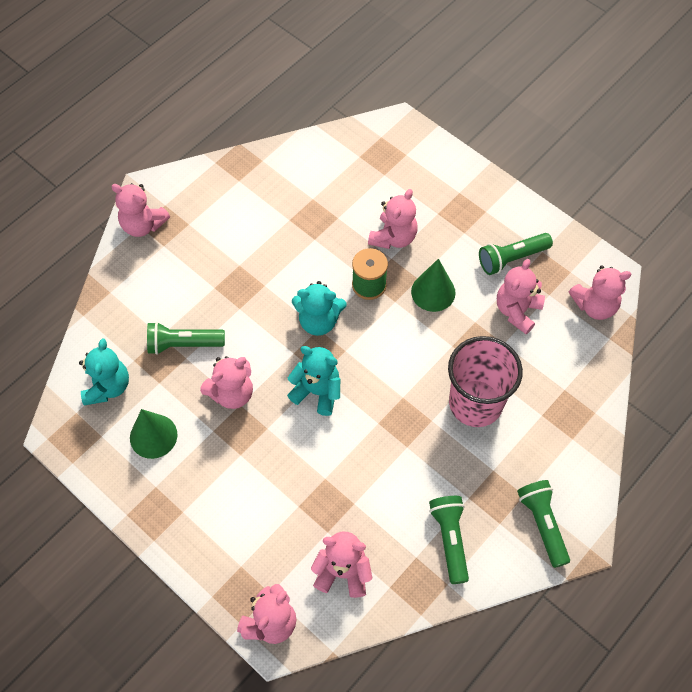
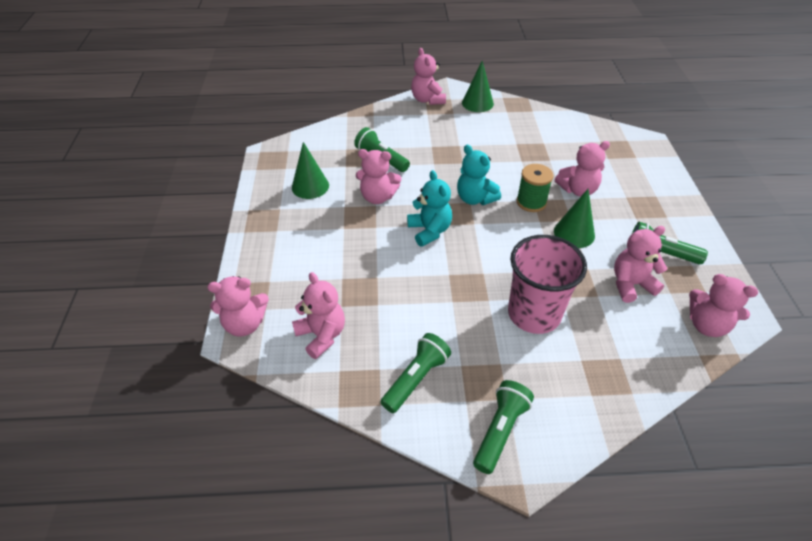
camera: 45 degrees right, 15 degrees down
(107, 386) = (317, 151): turquoise teddy bear -> none
(199, 190) = (477, 103): none -> green cone

